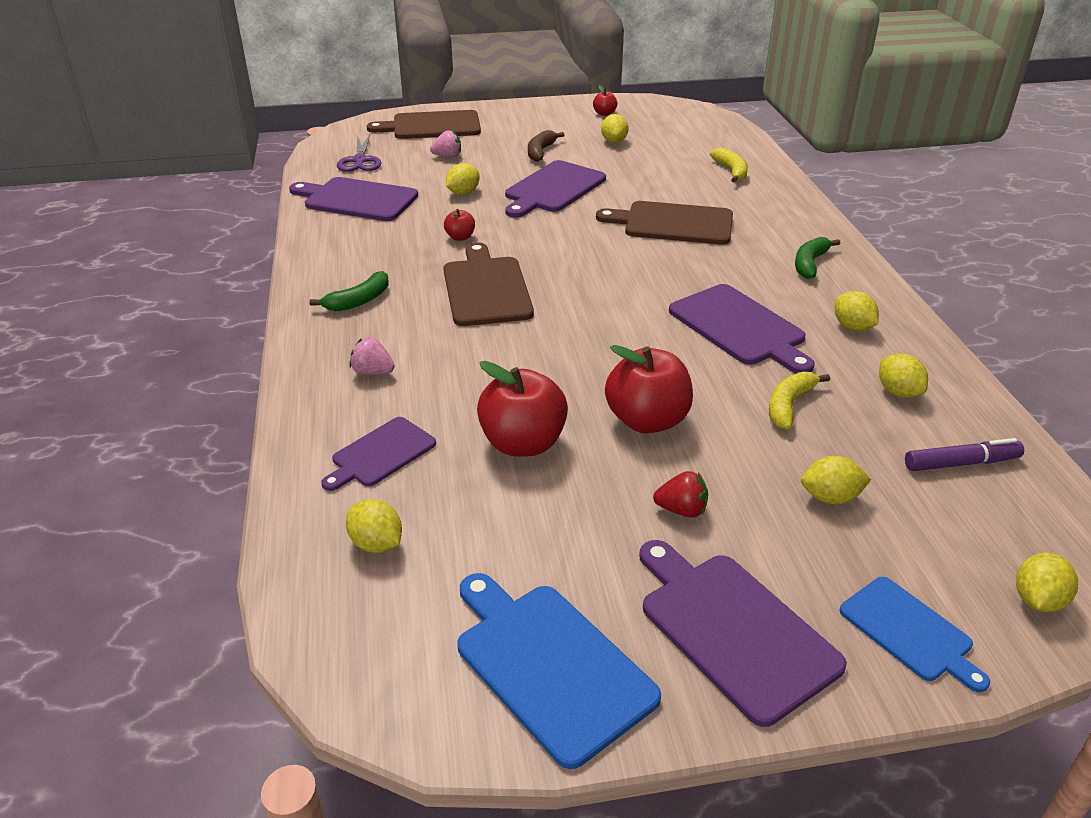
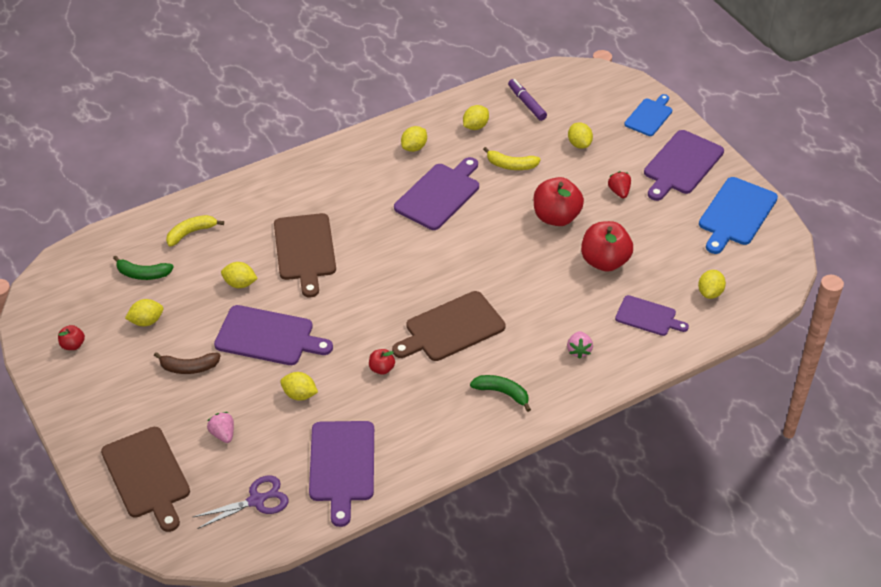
camera: 110 degrees left, 10 degrees up
(810, 264) = (339, 172): green banana -> green banana (143, 274)
(1037, 600) = (608, 82): yellow lemon -> yellow lemon (240, 284)

